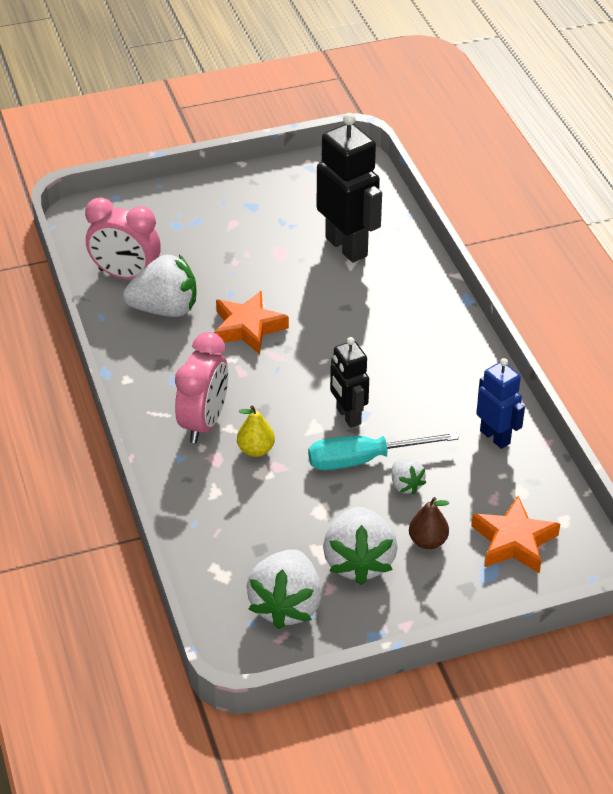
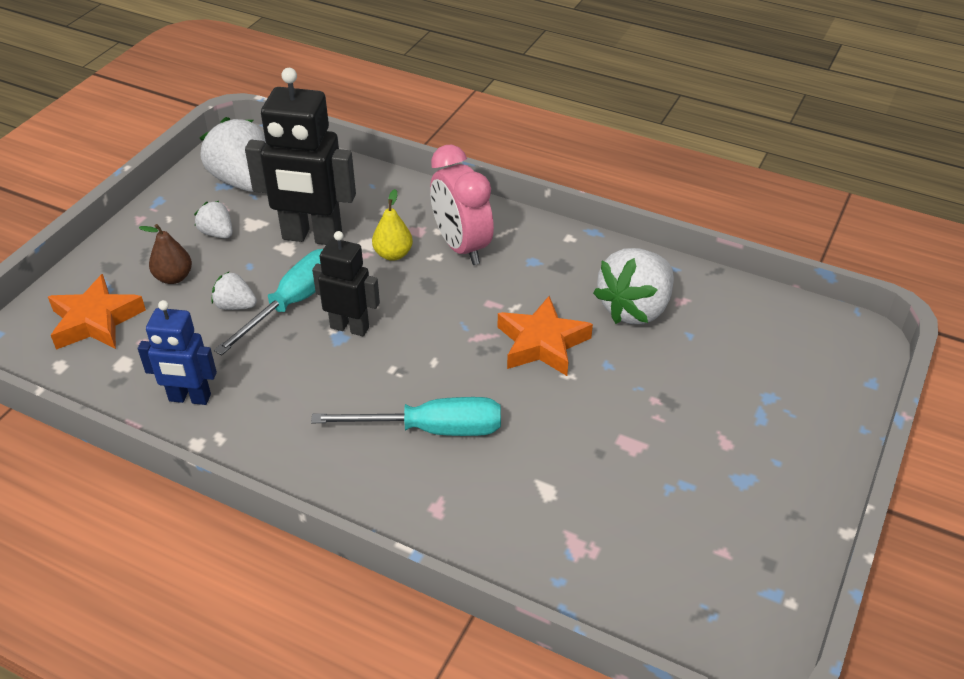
camera: 135 degrees right, 0 degrees up
(126, 275) = (718, 314): pink clock -> none
(347, 247) = (576, 506): black robot -> black robot (312, 237)
(358, 562) = (217, 233): white strawberry -> white strawberry, size x0.50
(373, 325) = (431, 429): none -> turquoise screwdriver

